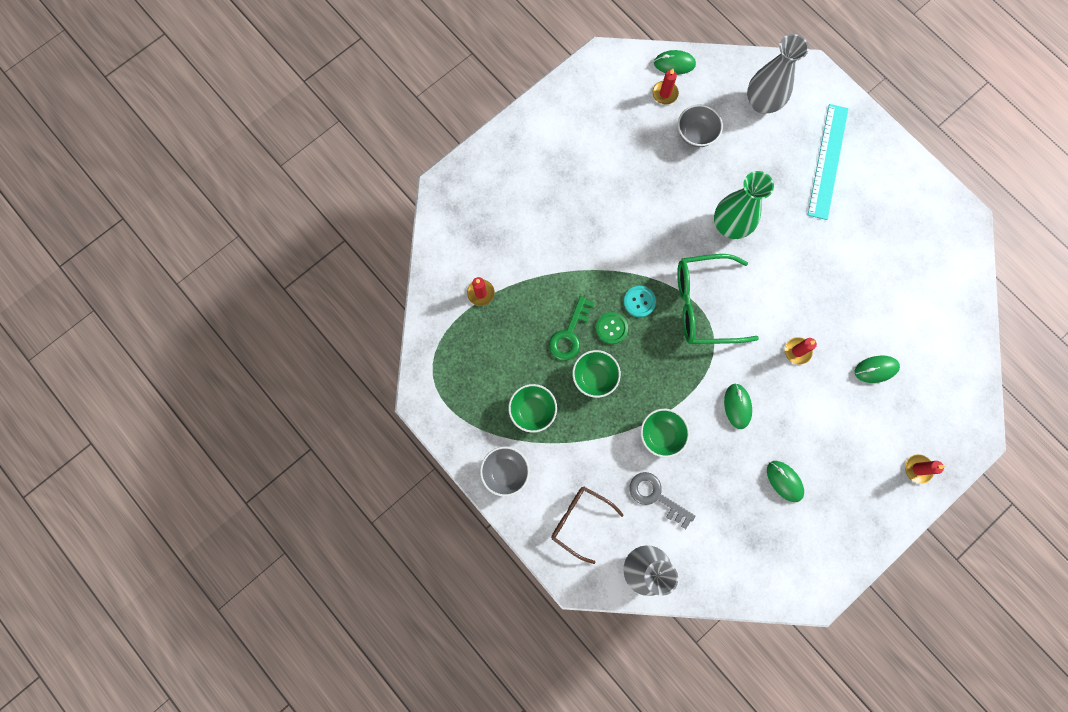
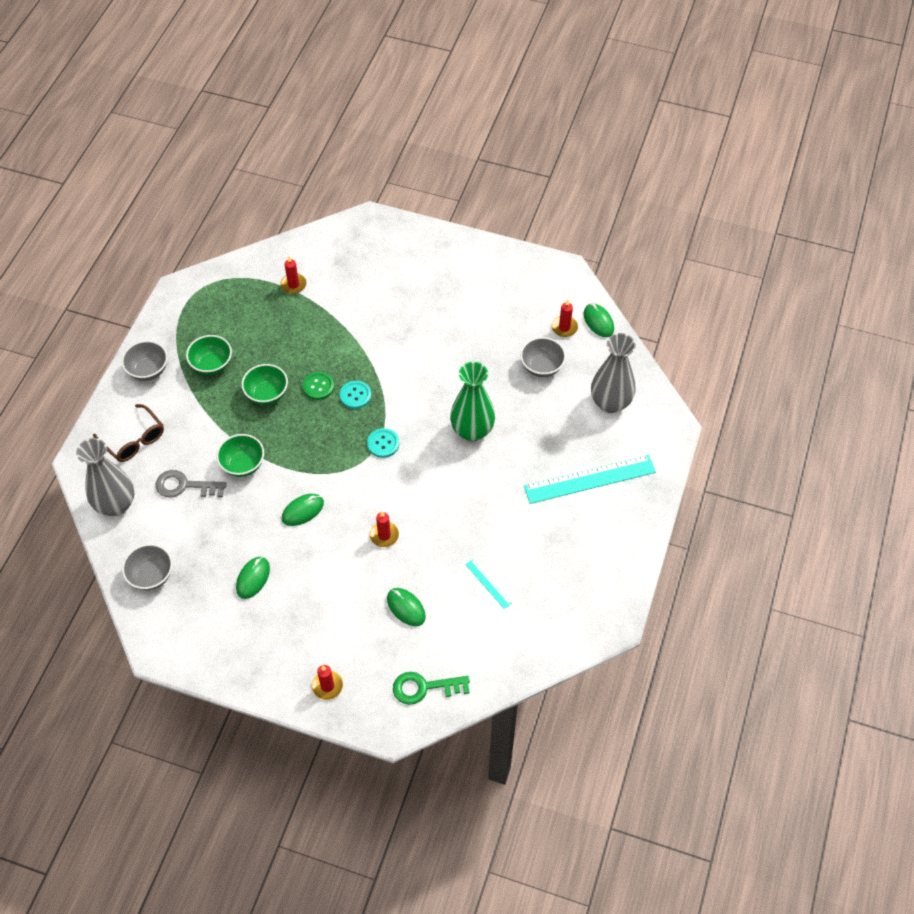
camera: 60 degrees right, 20 degrees down
(569, 334) = (295, 360): green key -> green key (424, 687)
(580, 520) = (134, 440): brown glasses -> brown glasses turned 135 degrees clockwise
(656, 496) = (185, 486): grey key -> grey key turned 90 degrees counterclockwise
(704, 304) = (383, 443): green glasses -> turquoise button
(737, 568) = (151, 576): none -> grey bowl
(885, 293) = (488, 584): none -> turquoise ruler

